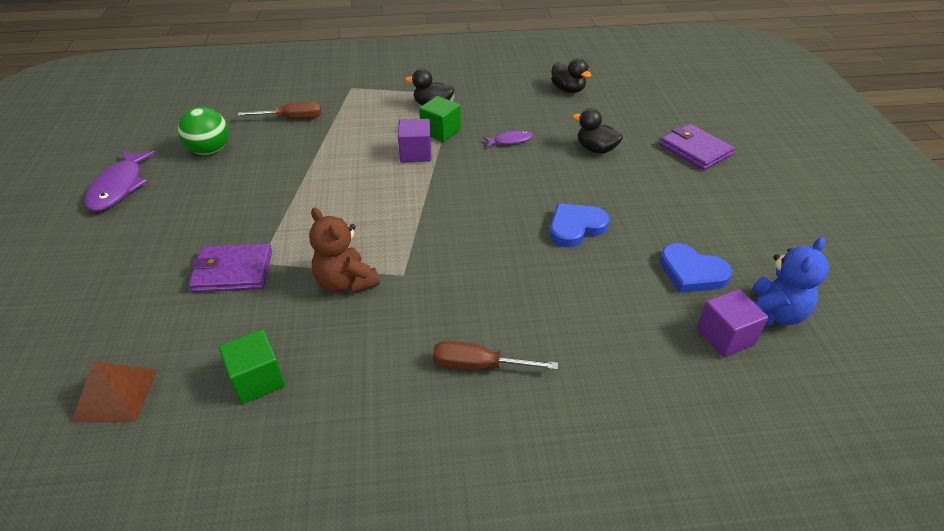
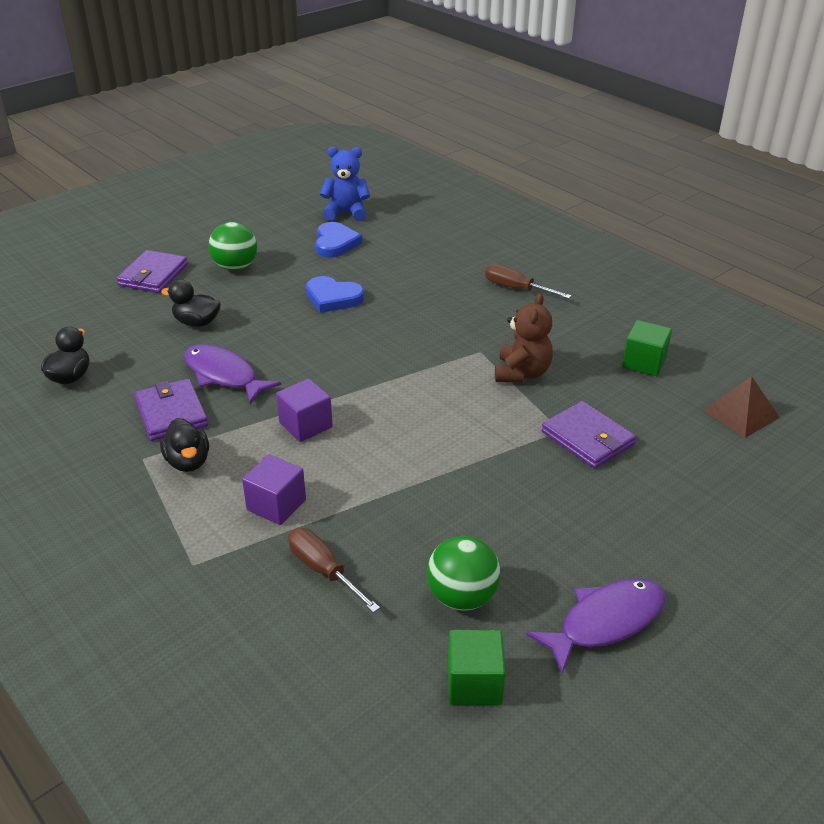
camera: 125 degrees left, 5 degrees down
(440, 132) = (246, 428): green cube -> green cube (474, 683)
(479, 366) = (516, 289): brown screwdriver -> brown screwdriver turned 150 degrees clockwise
(488, 112) = (171, 413): none -> purple wallet
(510, 141) = (224, 375): purple fish -> purple fish, size x1.86
(596, 149) = (197, 322): black duck -> black duck turned 105 degrees clockwise
(680, 193) = (235, 267): none -> green ball
(725, 336) = (386, 222): purple cube -> purple cube (276, 505)

